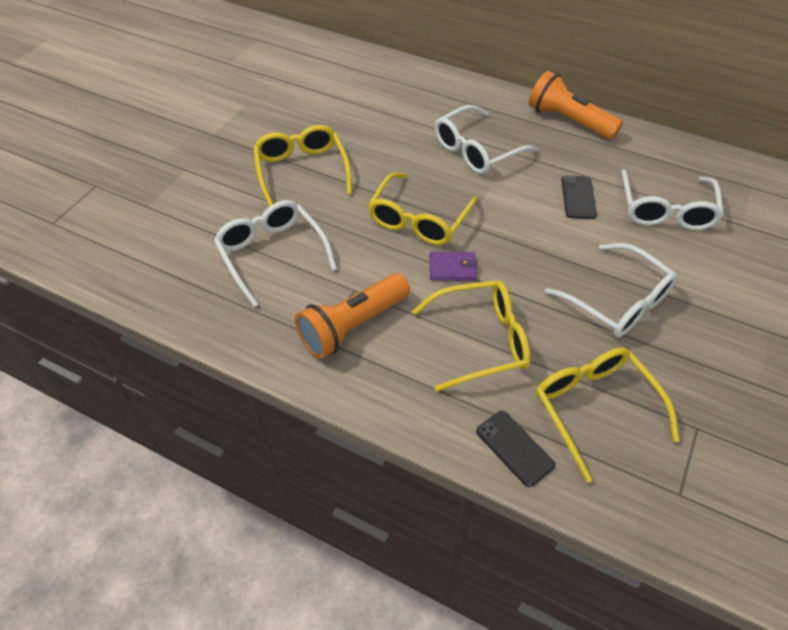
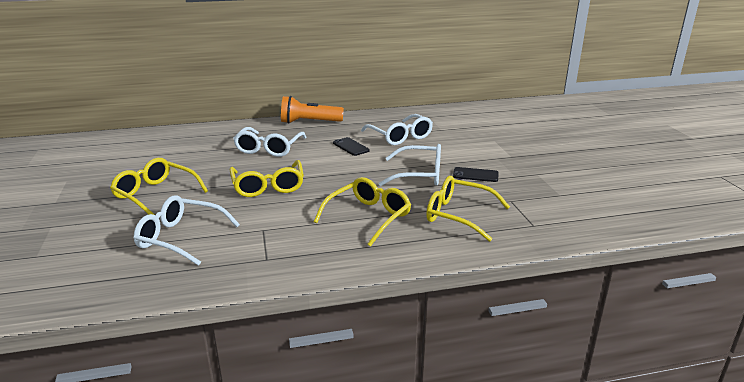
camera: 40 degrees left, 25 degrees down
(352, 326) = (282, 244): orange flashlight -> none
(452, 268) = (315, 197): purple wallet -> none
(514, 448) = (440, 248): black phone -> black phone (475, 175)

